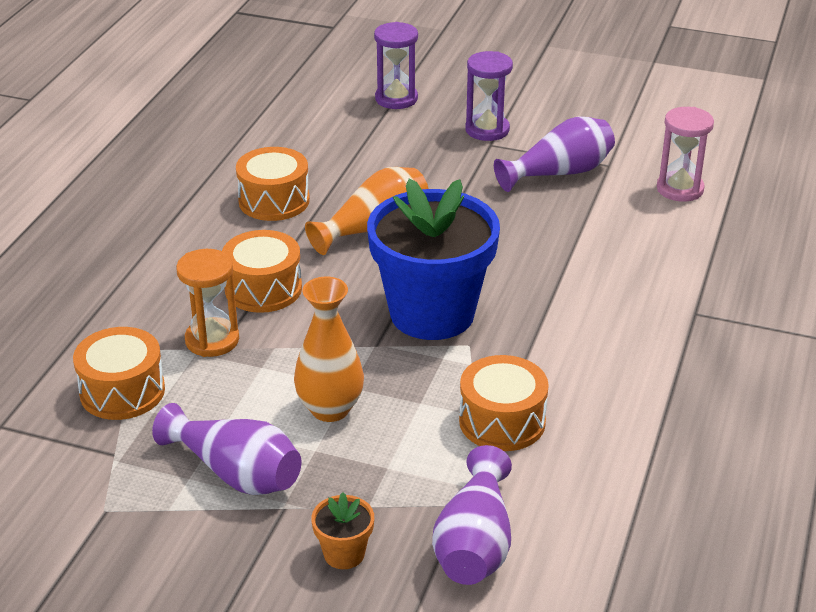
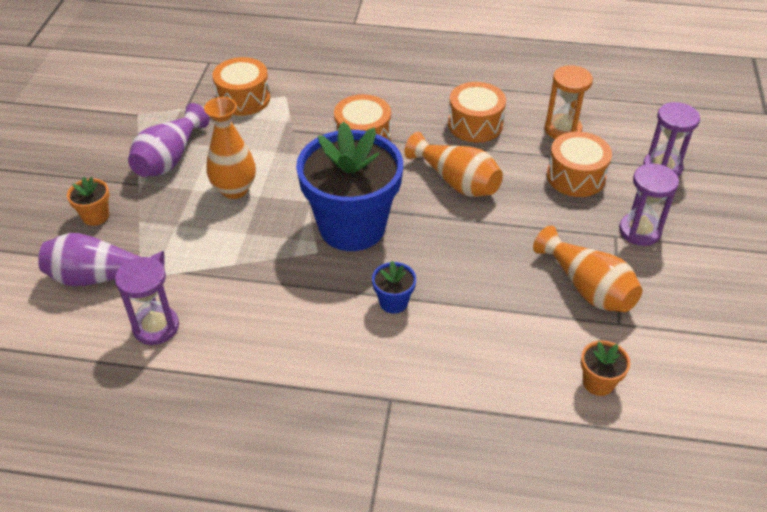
camera: 80 degrees right, 10 degrees up
(212, 340) = (300, 125): orange hourglass -> orange hourglass (562, 129)
(502, 421) = (228, 279): orange drum -> orange drum (575, 177)
(559, 173) = (587, 287): purple vase -> orange vase
(561, 296) = (393, 302): none -> blue flower pot
(574, 488) = (156, 327): none -> purple hourglass
(680, 189) = (598, 382): pink hourglass -> orange flower pot

